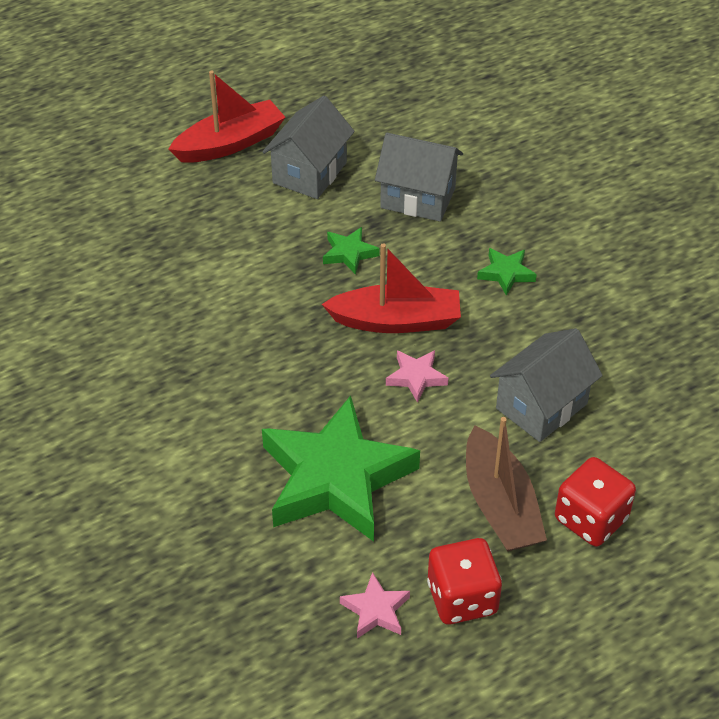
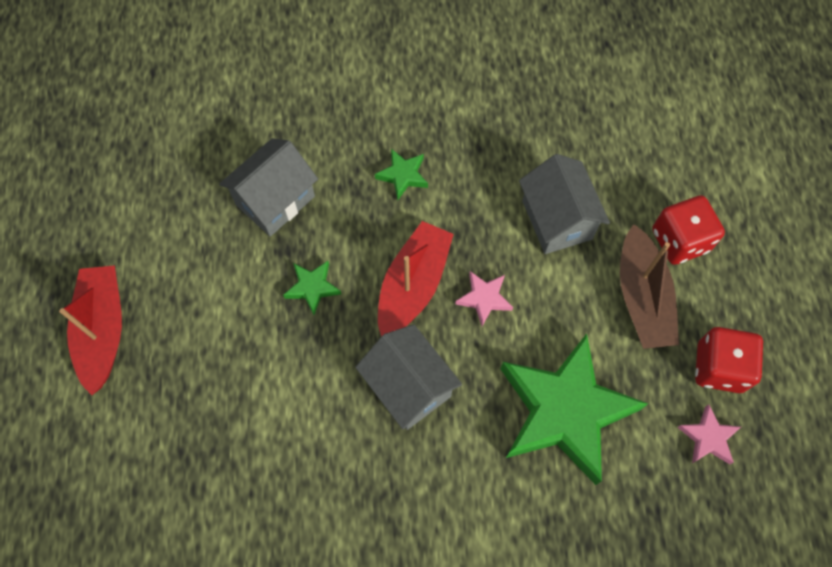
camera: 65 degrees left, 20 degrees up
(309, 173) = (189, 276): grey house -> grey house (408, 387)
(500, 505) = (642, 297): brown boat -> brown boat turned 75 degrees clockwise

